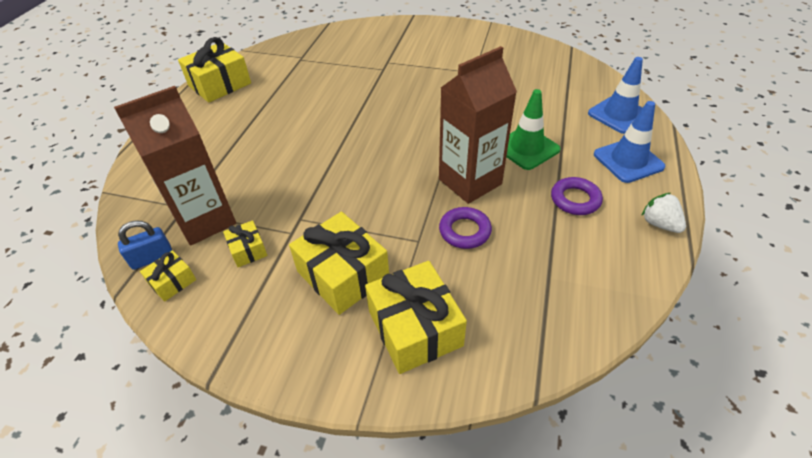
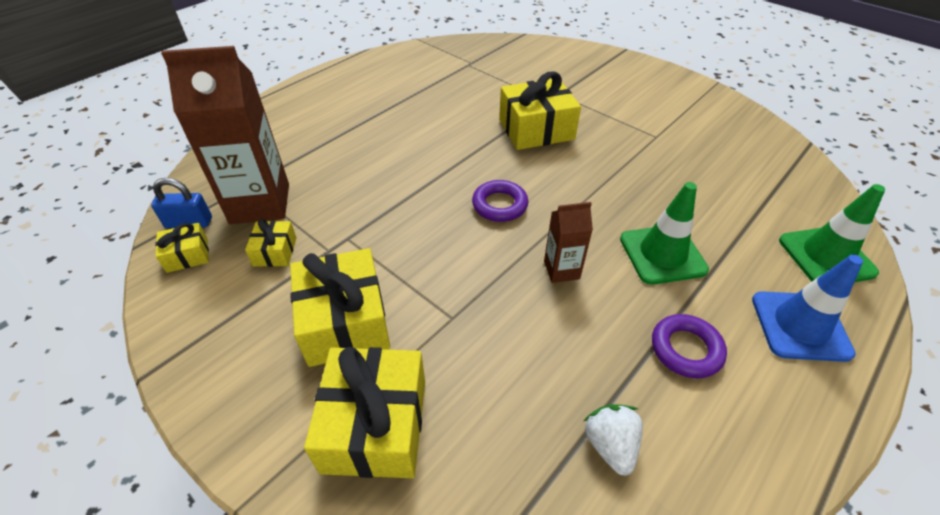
camera: 25 degrees right, 0 degrees up
(219, 84) = (372, 68): yellow gift -> yellow gift (536, 129)
(464, 231) = (514, 330): purple ring -> purple ring (499, 205)
(470, 182) = (561, 270): brown carton -> brown carton, size x0.49
(619, 115) = (826, 256): blue traffic cone -> green traffic cone
(659, 224) = (793, 439): white strawberry -> white strawberry (610, 445)

